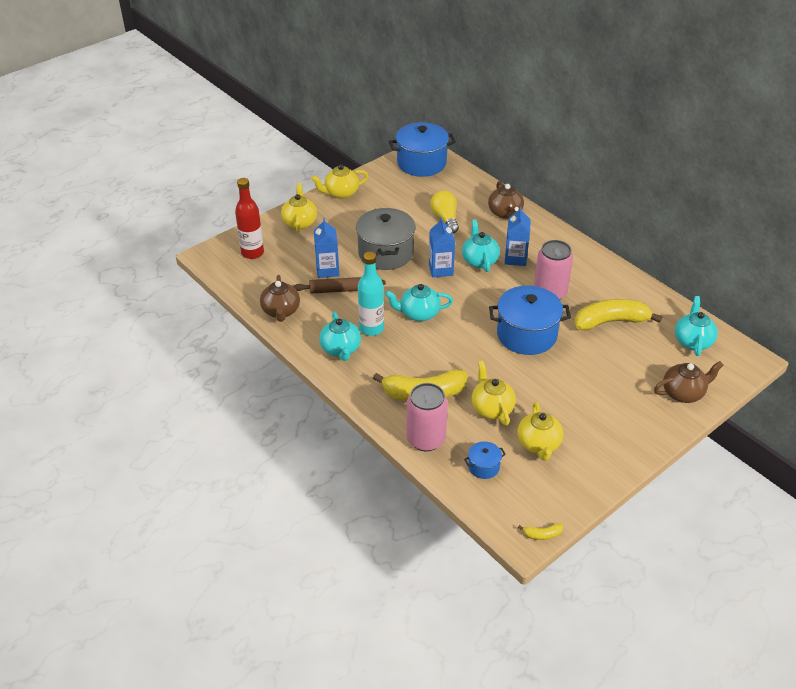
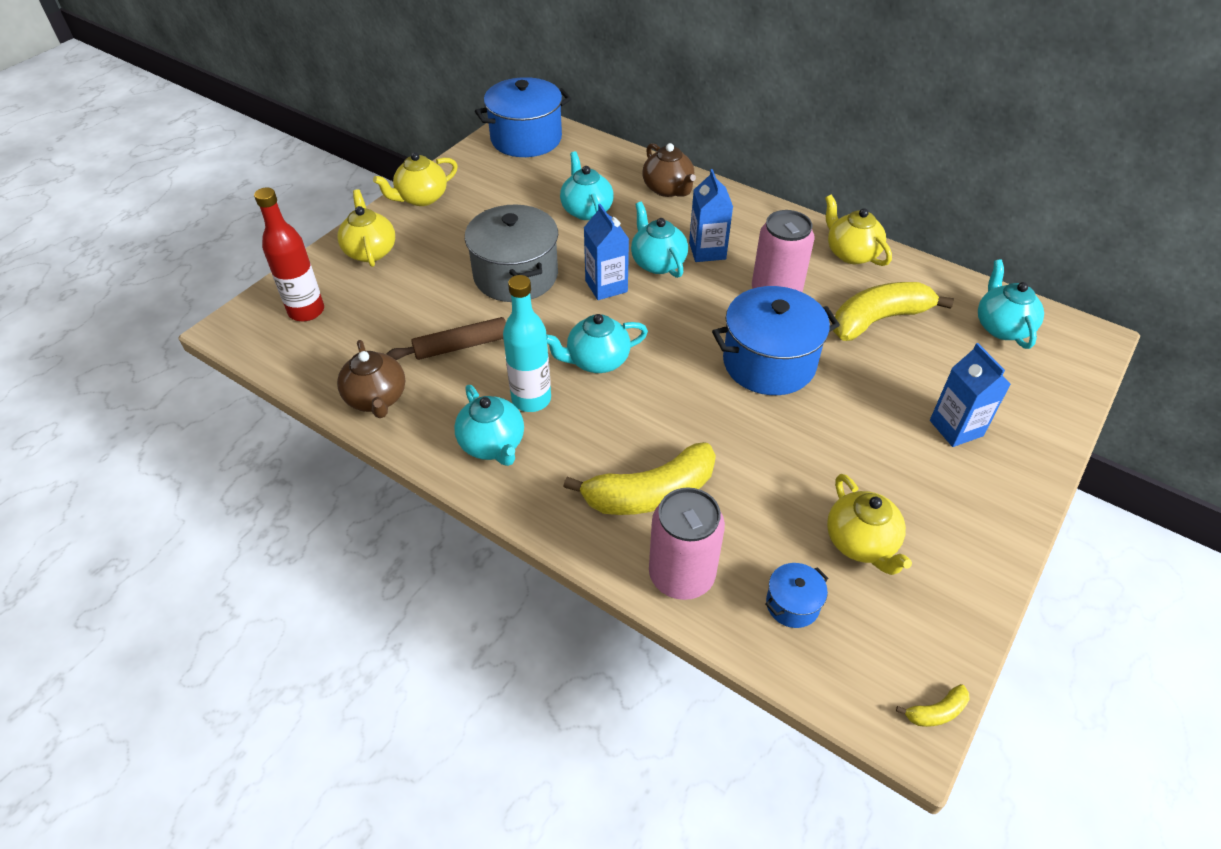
camera: 15 degrees left, 5 degrees up
(327, 270) = (434, 317): blue carton -> blue carton (956, 428)
(445, 218) = (586, 210): yellow light bulb -> turquoise teapot
(492, 408) = (765, 495): yellow teapot -> yellow teapot (851, 253)
(683, 393) = (1028, 409): brown teapot -> none

